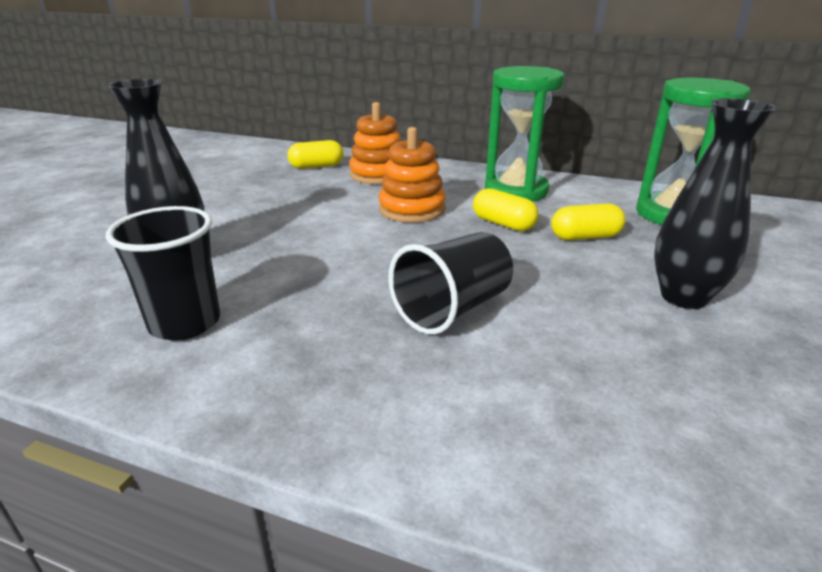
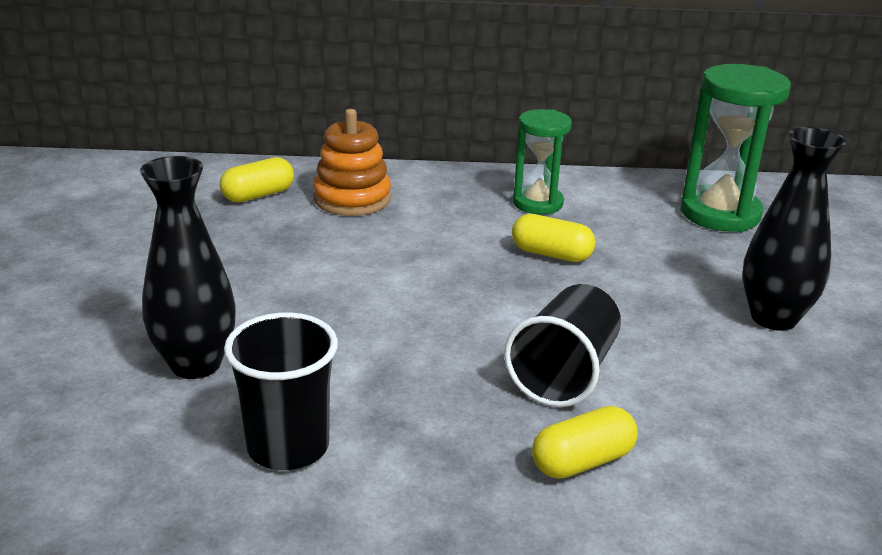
camera: 20 degrees left, 0 degrees up
(412, 209) = (433, 248): orange stacking toy -> none
(516, 191) = (537, 203): green hourglass -> green hourglass, size x0.64
(585, 237) = (647, 259): yellow capsule -> yellow capsule (582, 461)

